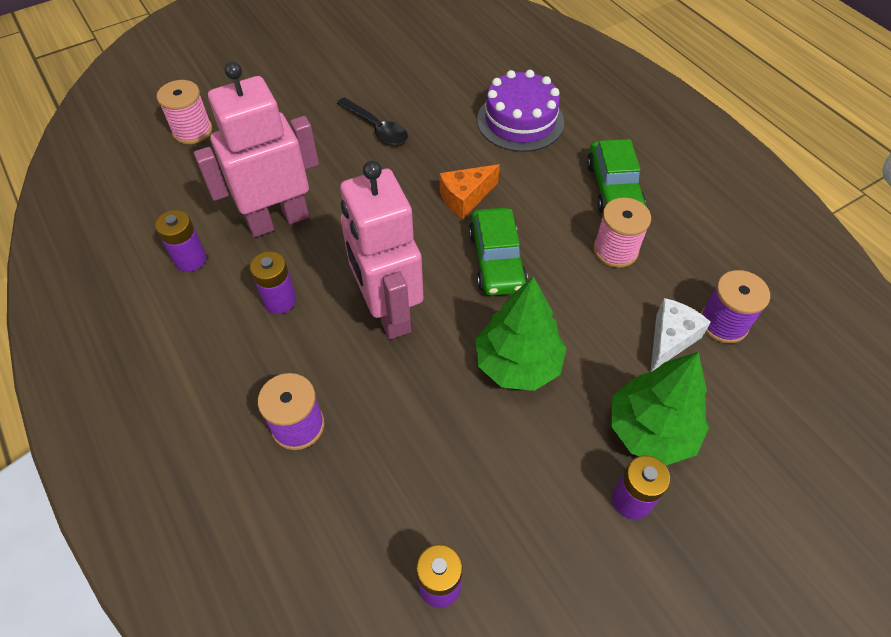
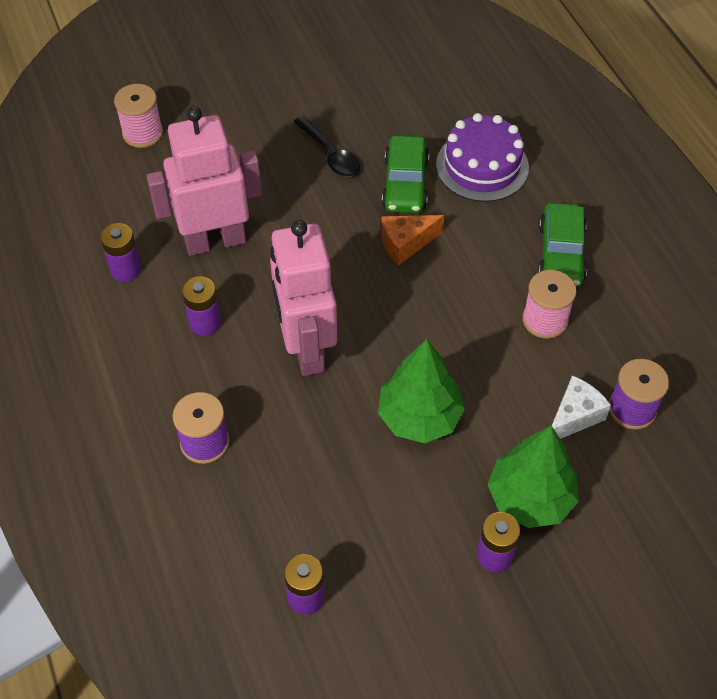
camera: 10 degrees right, 0 degrees up
(496, 260) = (422, 313): green car -> green car (405, 183)

